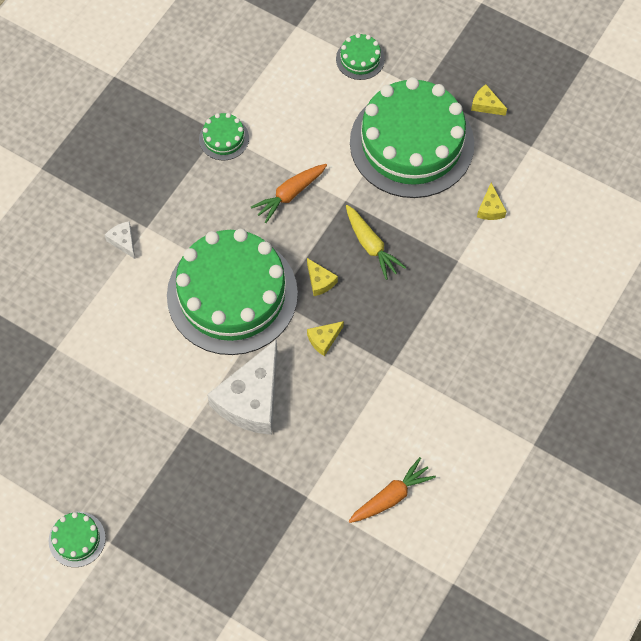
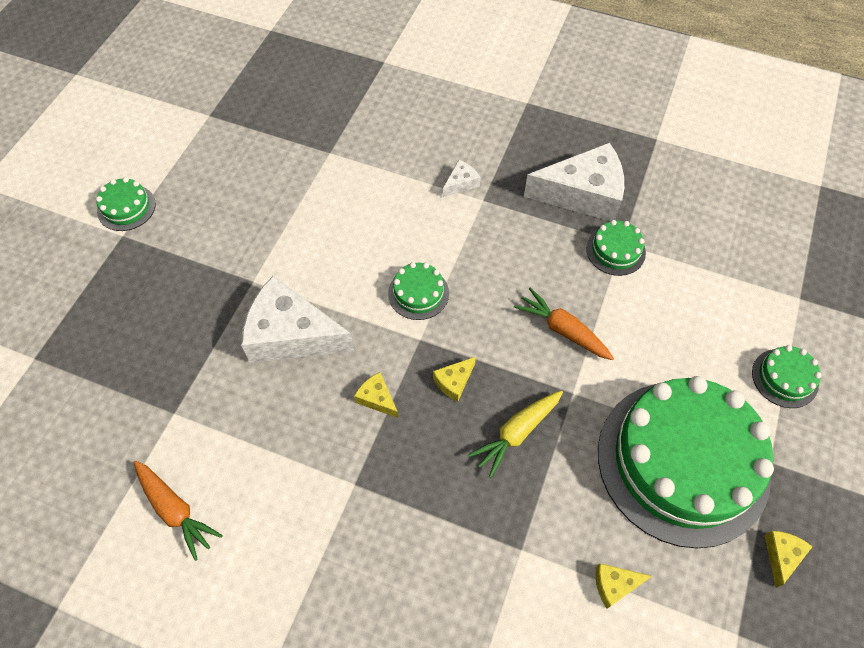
camera: 80 degrees right, 5 degrees down
(160, 148) = (583, 194): none -> white cheese
(232, 294) = (418, 293): green cake -> green cake, size x0.40

